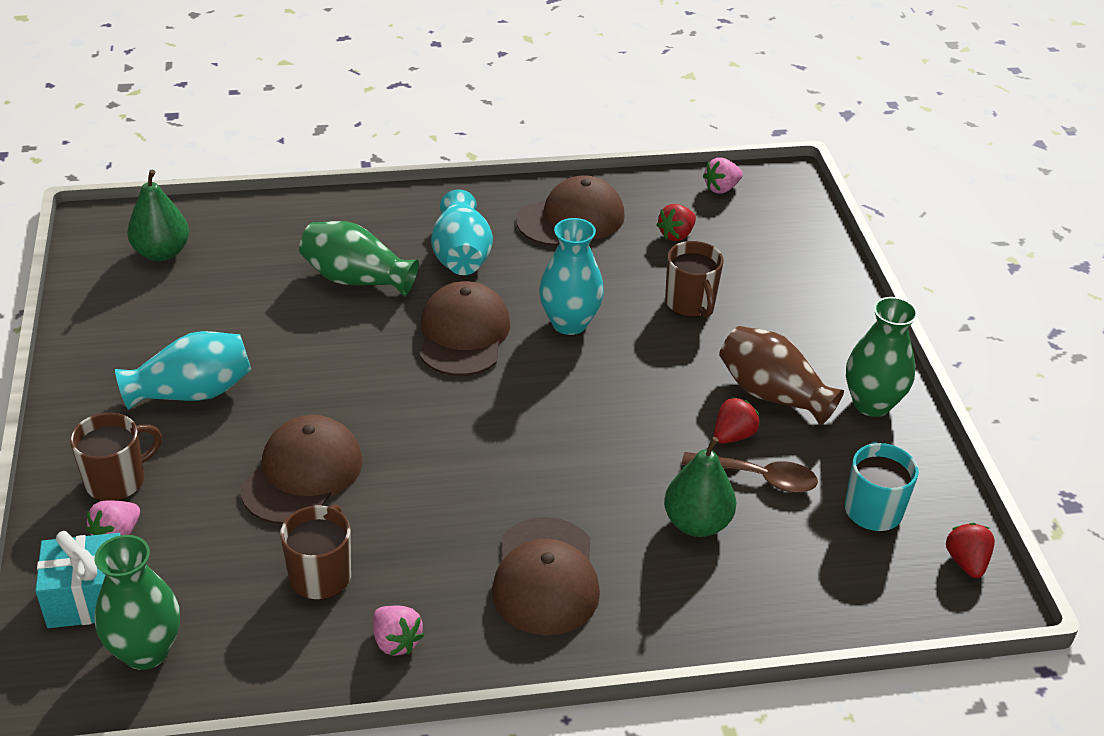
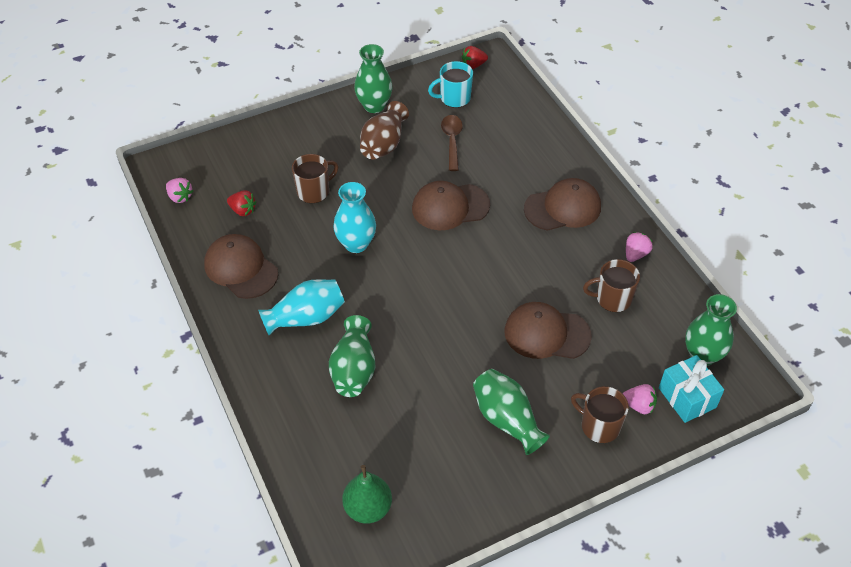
camera: 105 degrees left, 10 degrees up
(192, 392) = (506, 420): turquoise vase -> green vase
(463, 334) = (388, 293): brown cap -> brown cap (450, 207)
(697, 523) = (496, 159): green pear -> none
(733, 435) = (424, 155): red strawberry -> none

